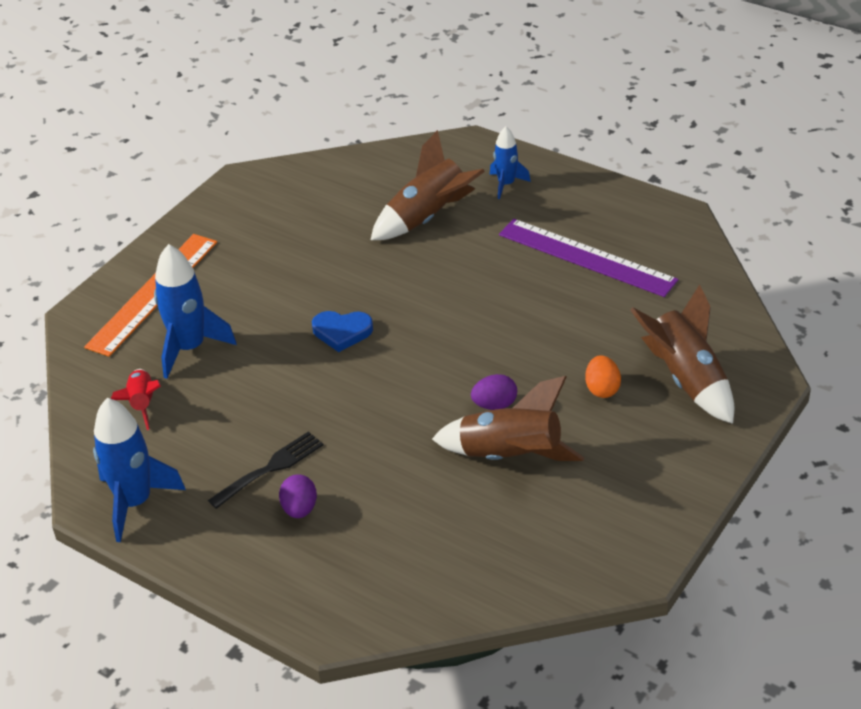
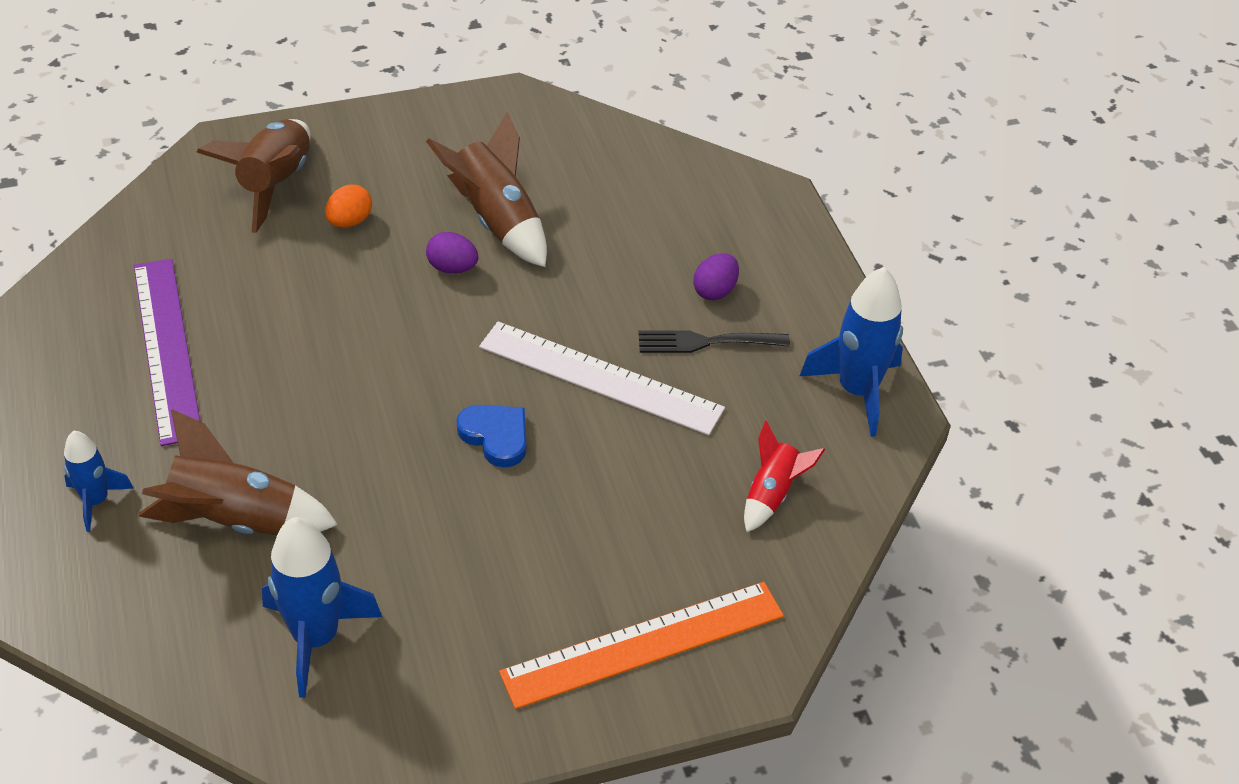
camera: 145 degrees left, 5 degrees up
(189, 348) = (667, 530): blue rocket -> blue rocket (316, 638)
(317, 401) = (600, 377): none -> white ruler

